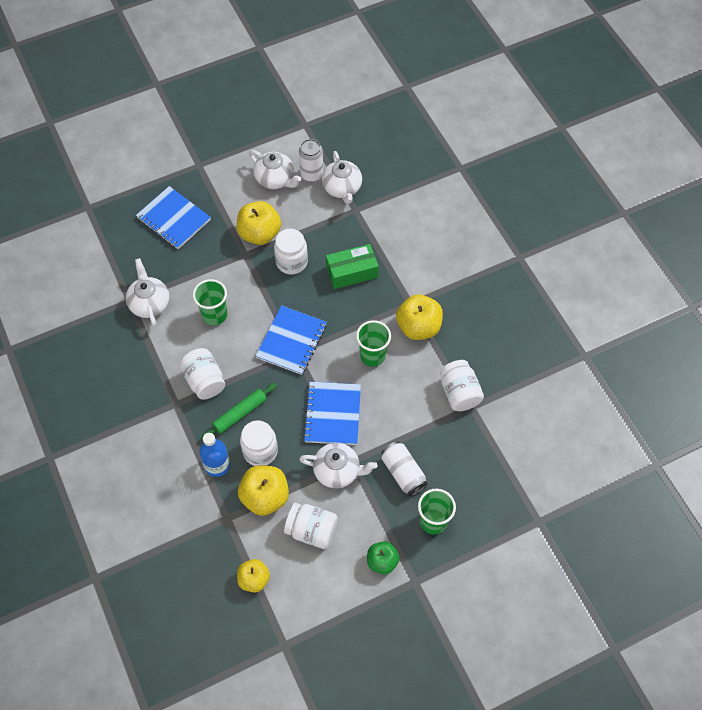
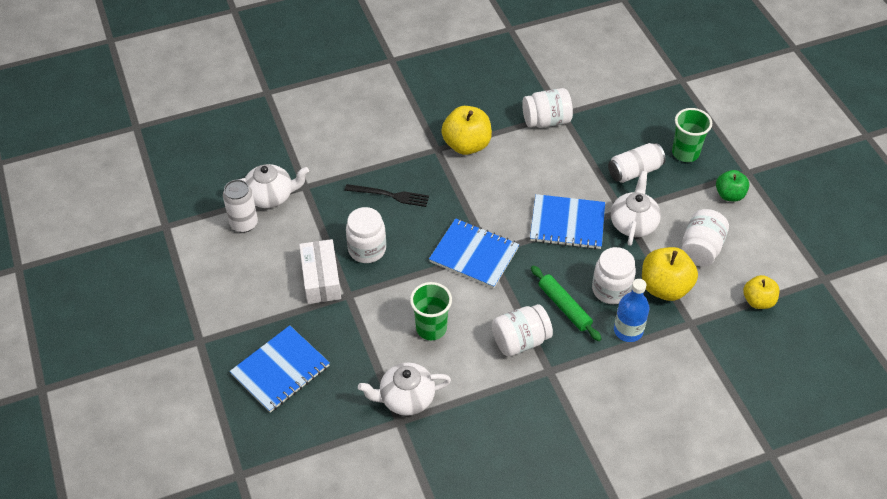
camera: 85 degrees left, 10 degrees down
(259, 234) = (321, 279): yellow apple -> white box
(275, 179) = (242, 259): white teapot -> none
(352, 272) = (389, 195): green box -> black fork
(372, 356) = (498, 185): green cup -> none

